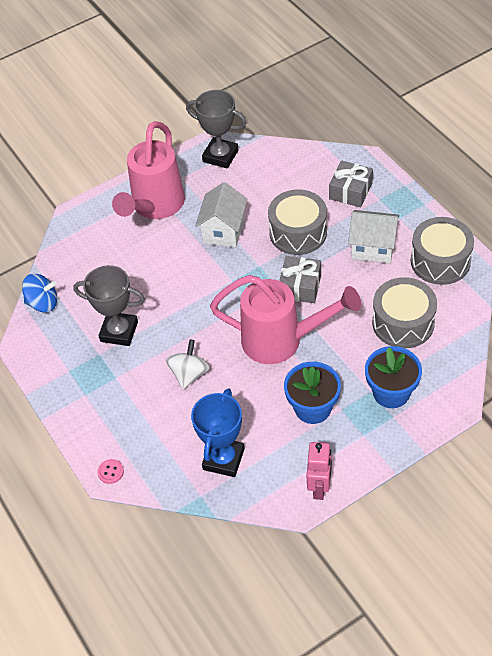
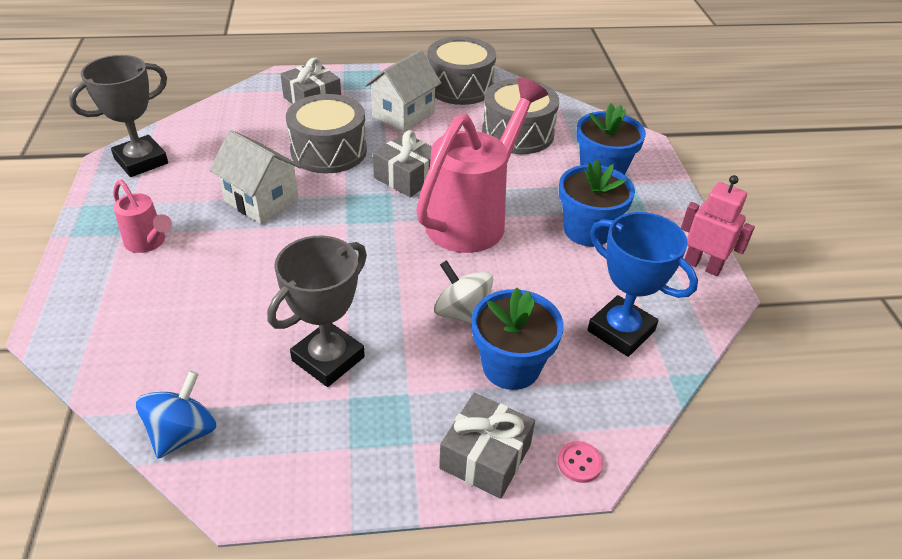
camera: 70 degrees left, 10 degrees down
(93, 429) = (485, 456): none -> grey gift
(155, 207) = (148, 243): pink watering can -> pink watering can, size x0.48
(161, 415) = (511, 367): none -> blue flower pot

